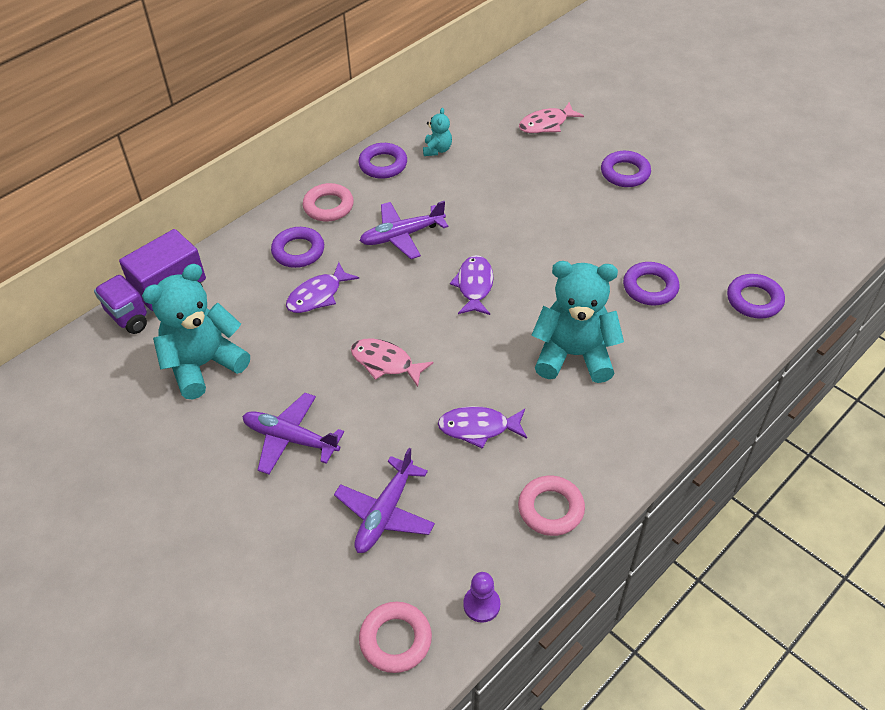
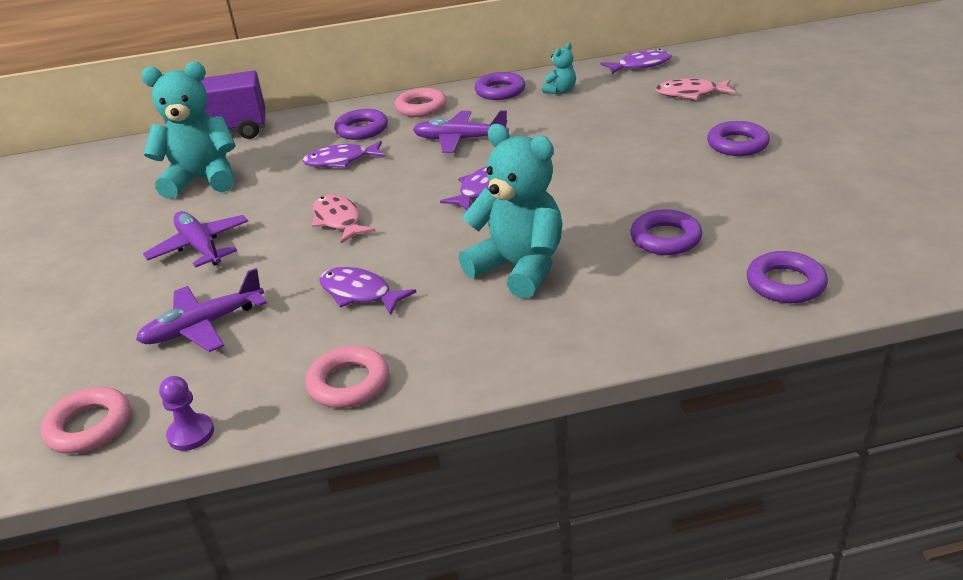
camera: 35 degrees right, 15 degrees down
(478, 99) = (640, 65): none -> purple fish

